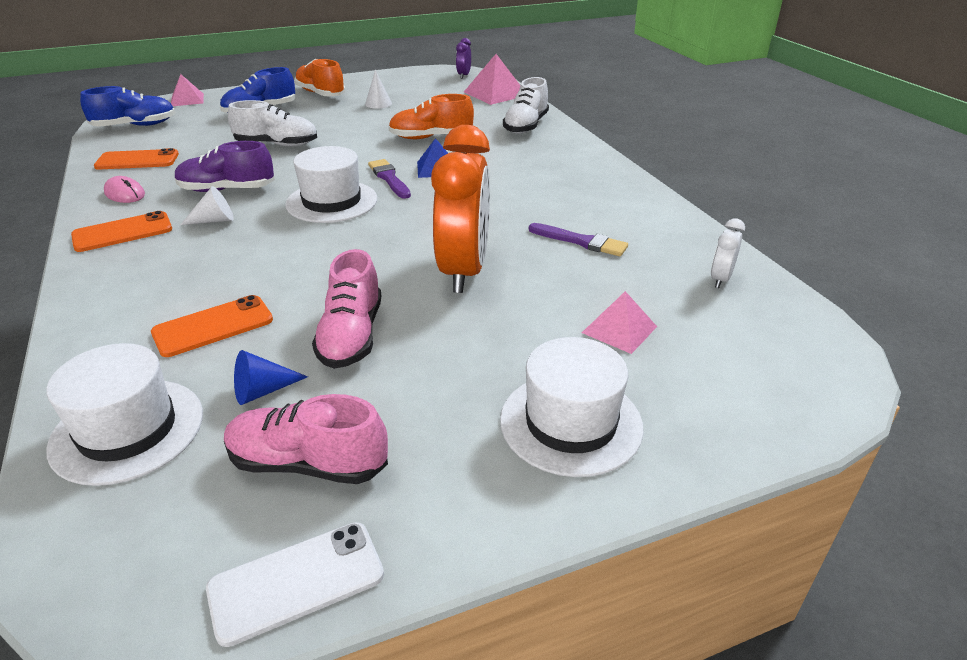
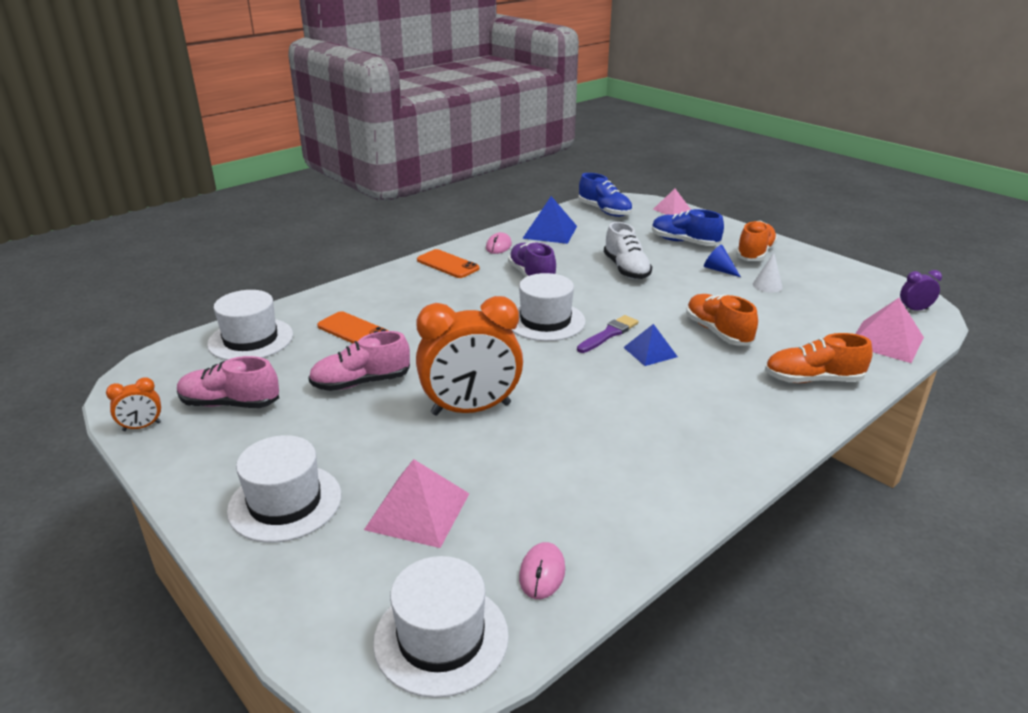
camera: 70 degrees right, 5 degrees down
(137, 160) = (550, 232): orange phone -> blue pyramid
(214, 220) = (483, 287): white cone -> none
(263, 391) = (293, 368): blue cone -> blue cone (719, 270)
(296, 581) = (142, 427): white phone -> orange clock
(308, 464) = (230, 404): pink shoe -> pink shoe turned 75 degrees counterclockwise
(526, 126) = (812, 380): white shoe -> orange shoe
(581, 241) = (563, 464): purple brush -> none
(619, 329) = (417, 511): pink pyramid -> pink pyramid, size x1.55
(720, 279) = (542, 573): white clock -> pink mouse
(793, 342) = (441, 638): none -> white hat

